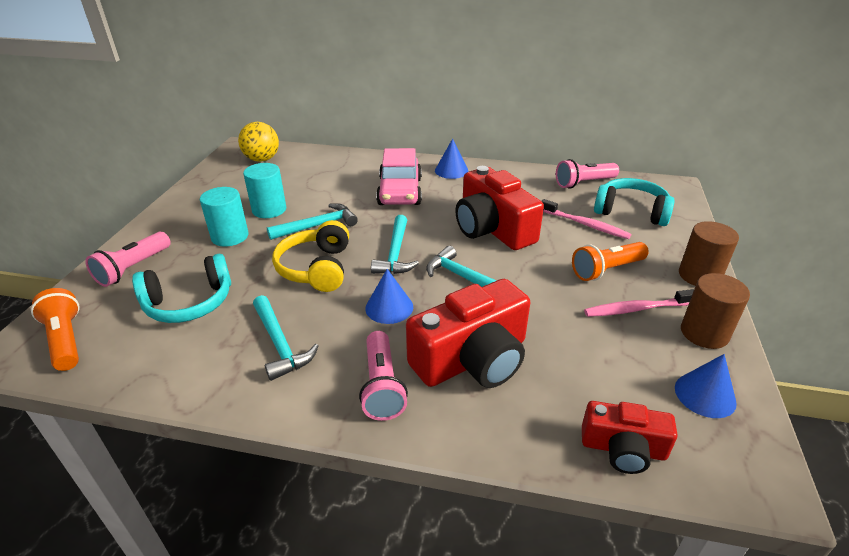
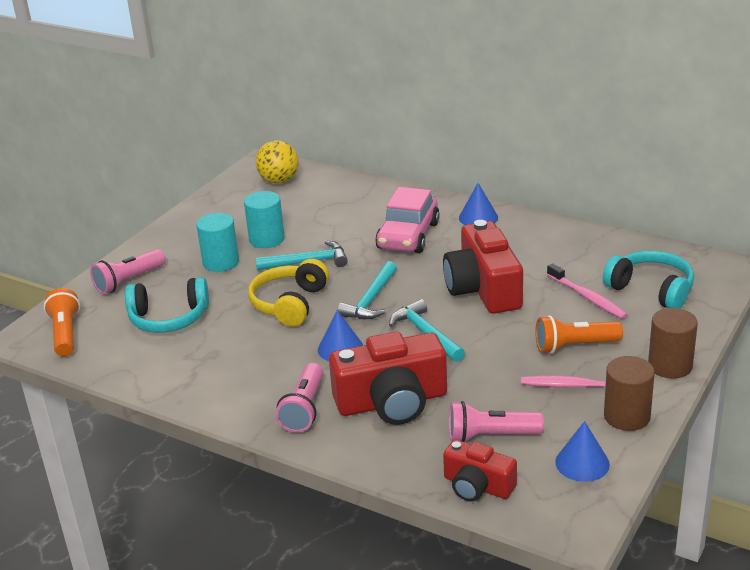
camera: 20 degrees right, 5 degrees down
(280, 344) = (233, 364): turquoise hammer -> none
(584, 183) = (622, 250): pink flashlight -> pink flashlight (491, 436)

